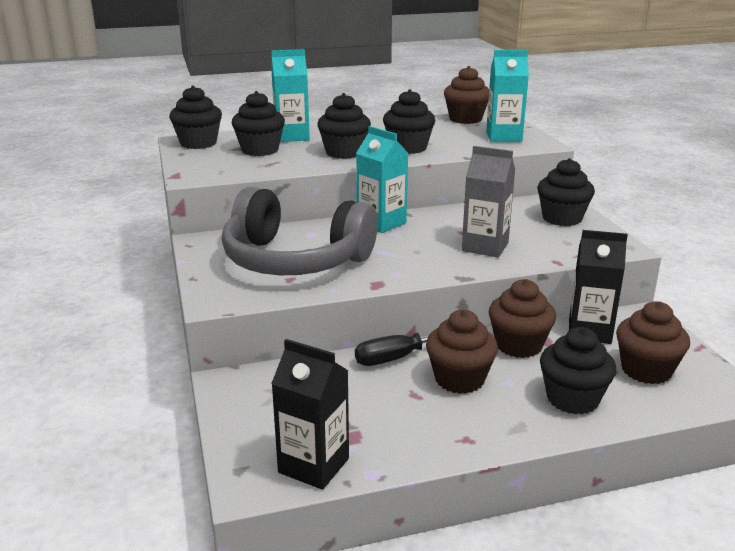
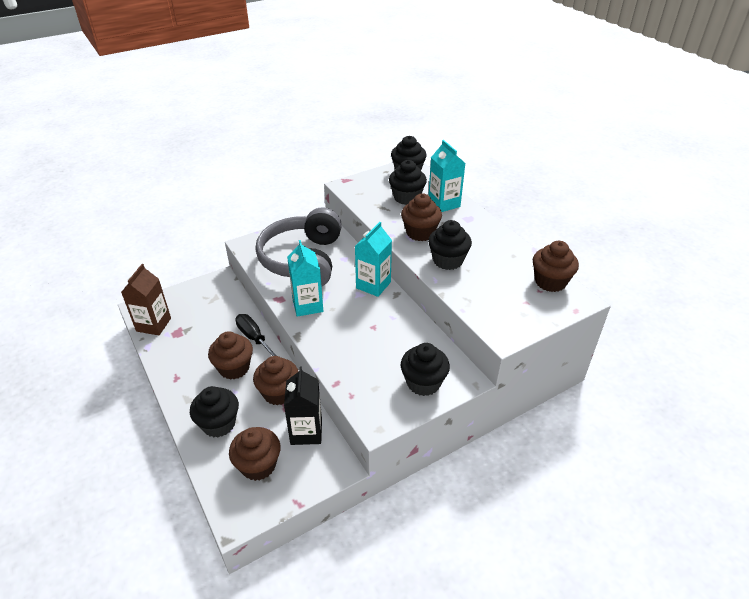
camera: 75 degrees right, 15 degrees up
(313, 465) = (153, 324): black carton -> brown carton
(344, 152) = (420, 233): black cupcake -> brown cupcake
(485, 247) = (350, 341): grey carton -> none
(504, 137) = (510, 310): turquoise carton -> turquoise carton (307, 305)

